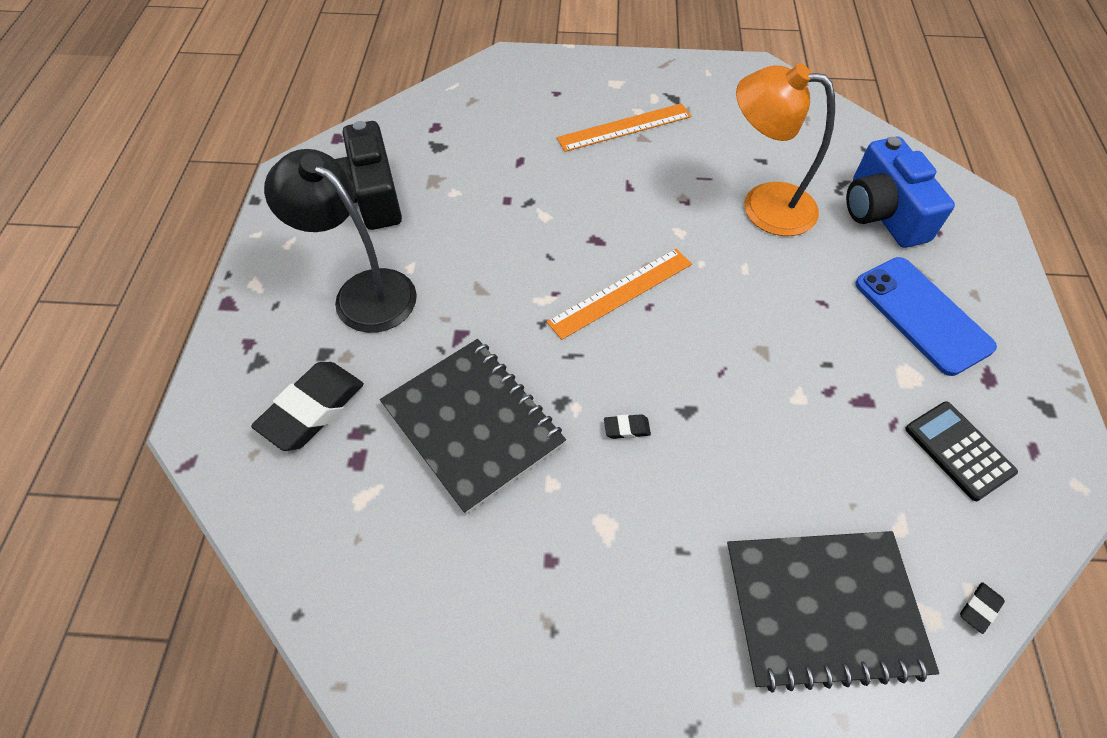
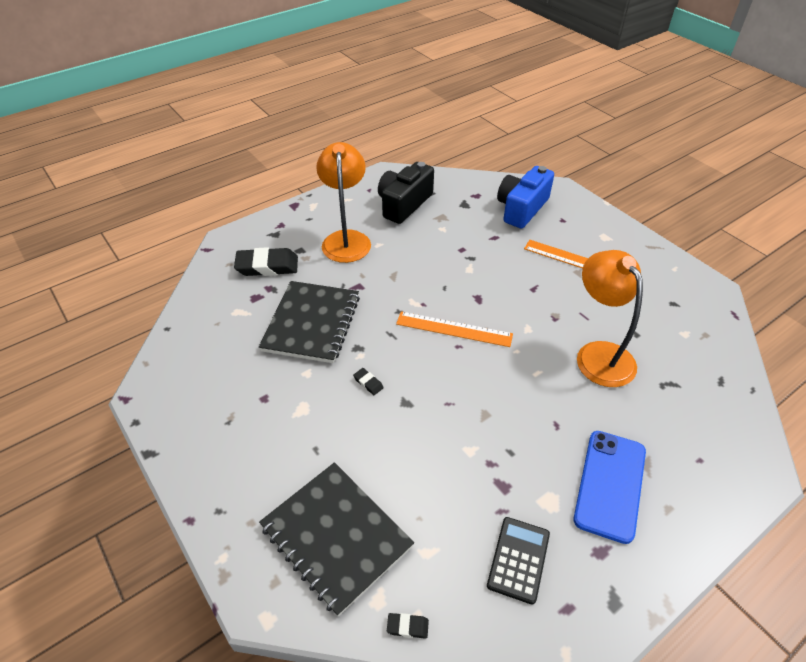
camera: 50 degrees right, 10 degrees down
(363, 292) = (346, 239): black lamp -> orange lamp
(882, 213) = (674, 418): blue camera -> blue camera (521, 208)

